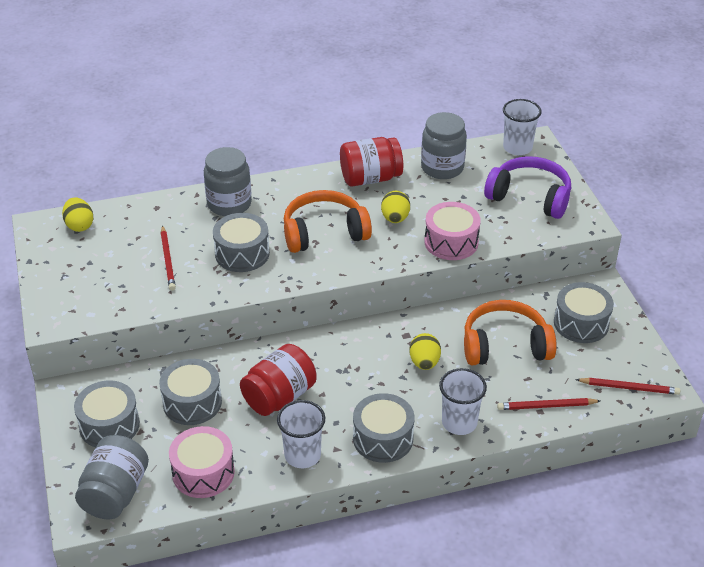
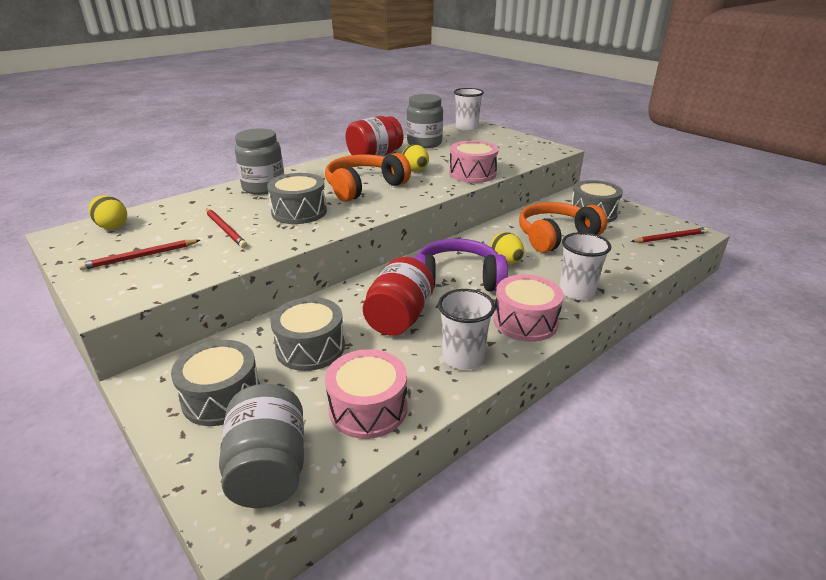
camera: 25 degrees left, 10 degrees down
(383, 438) = (525, 321): grey drum -> pink drum
(530, 197) = (502, 145): purple headphones -> purple headphones (457, 279)
(546, 406) = (629, 263): red pencil -> red pencil (140, 257)

